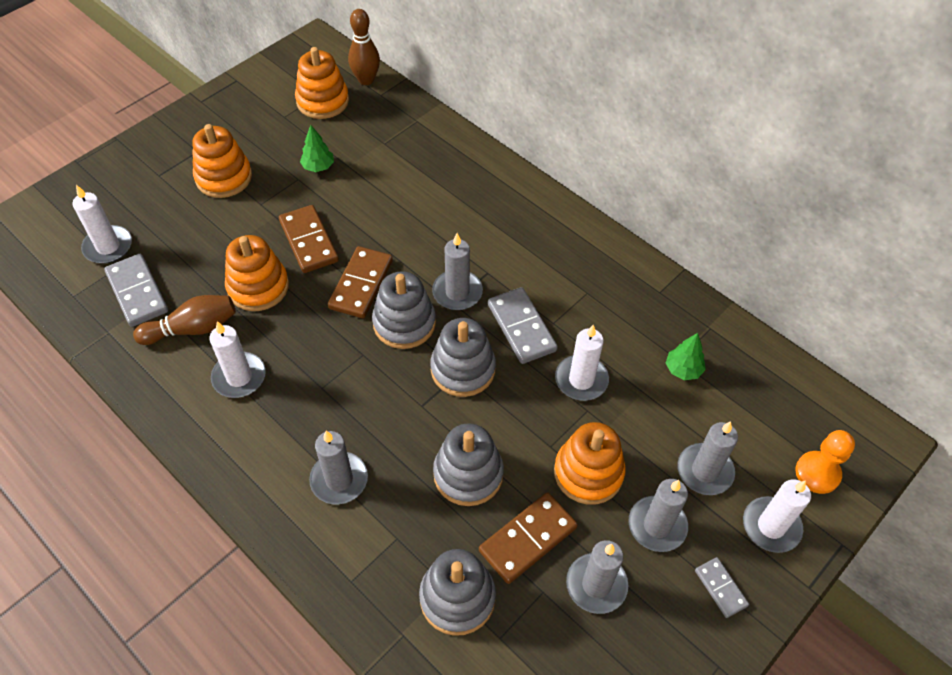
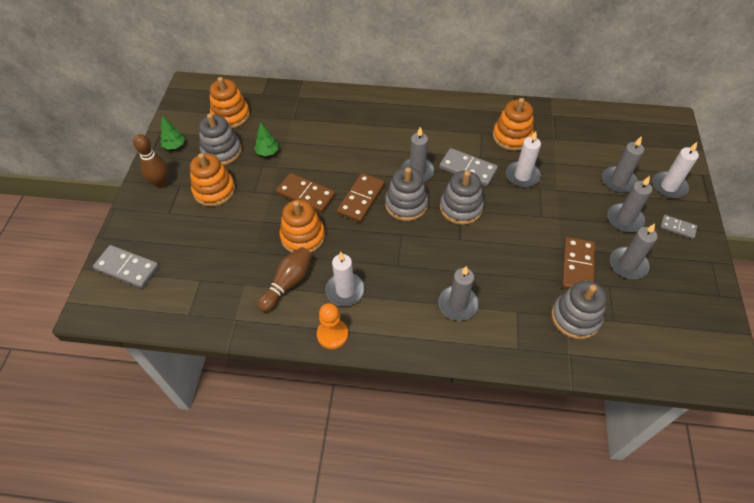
camera: 35 degrees left, 0 degrees up
(108, 247) = (180, 272): white candle -> none
(137, 292) = (229, 286): grey domino -> grey domino (127, 268)
(361, 284) = (361, 199): brown domino -> brown domino turned 45 degrees clockwise
(366, 80) = (245, 90): brown bowling pin -> brown bowling pin (161, 183)
(468, 474) = (518, 256): grey stacking toy -> grey stacking toy (221, 151)
(588, 473) = (571, 216): orange stacking toy -> orange stacking toy (512, 136)
(683, 369) = (562, 142): green tree -> green tree (174, 145)
(817, 473) = (662, 151): orange pawn -> orange pawn (332, 334)

